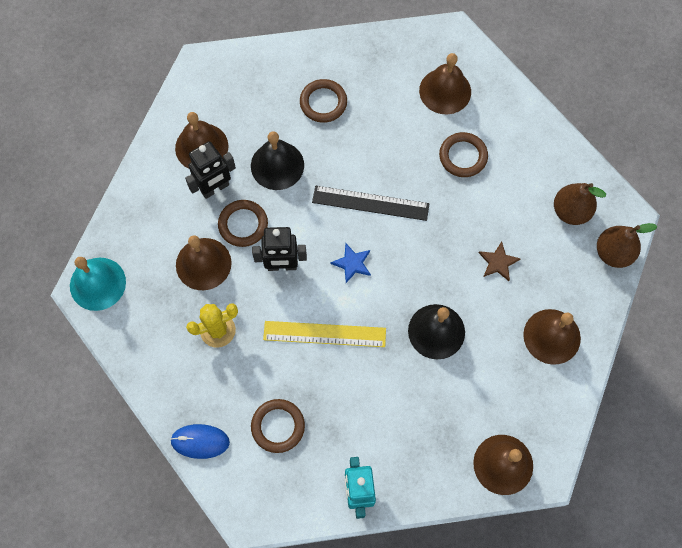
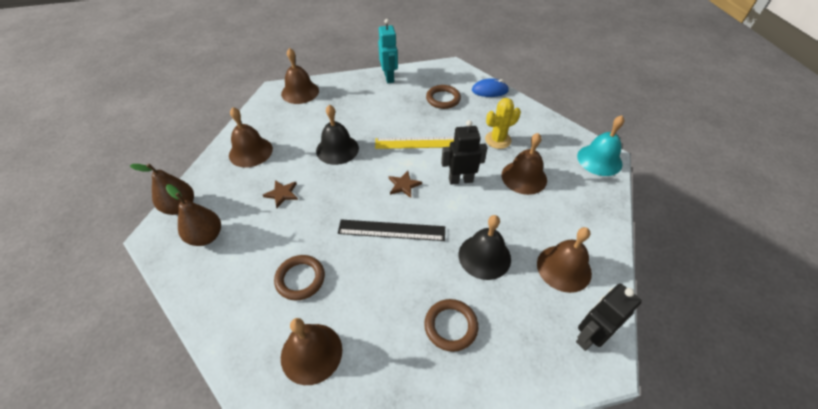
camera: 175 degrees right, 20 degrees down
(215, 188) = (536, 232): black robot -> black robot (589, 336)
(243, 224) = (501, 206): brown ring -> none
(352, 263) = (404, 185): blue star -> brown star

